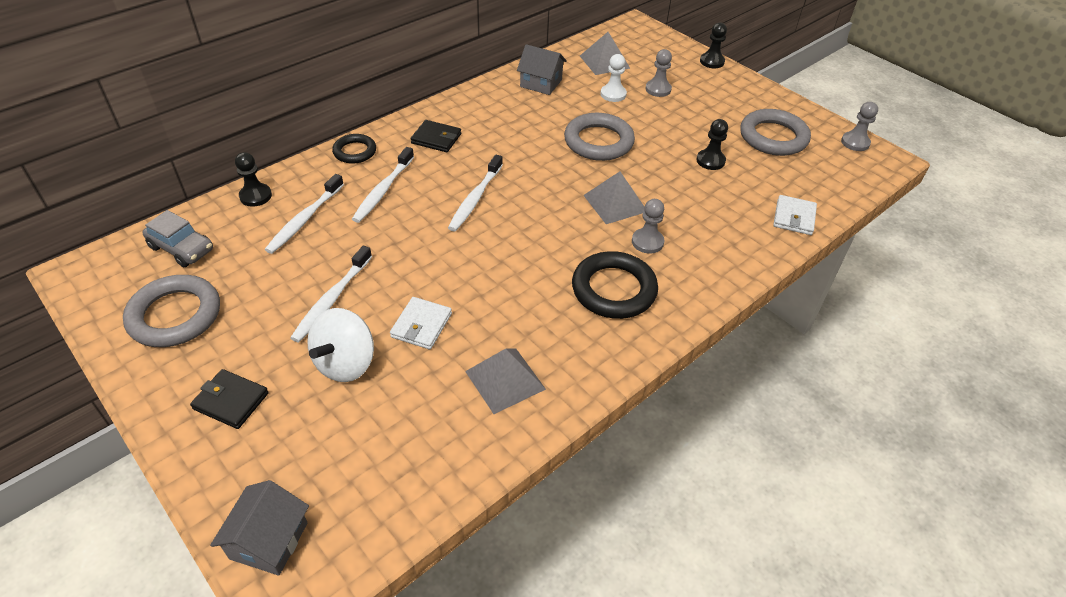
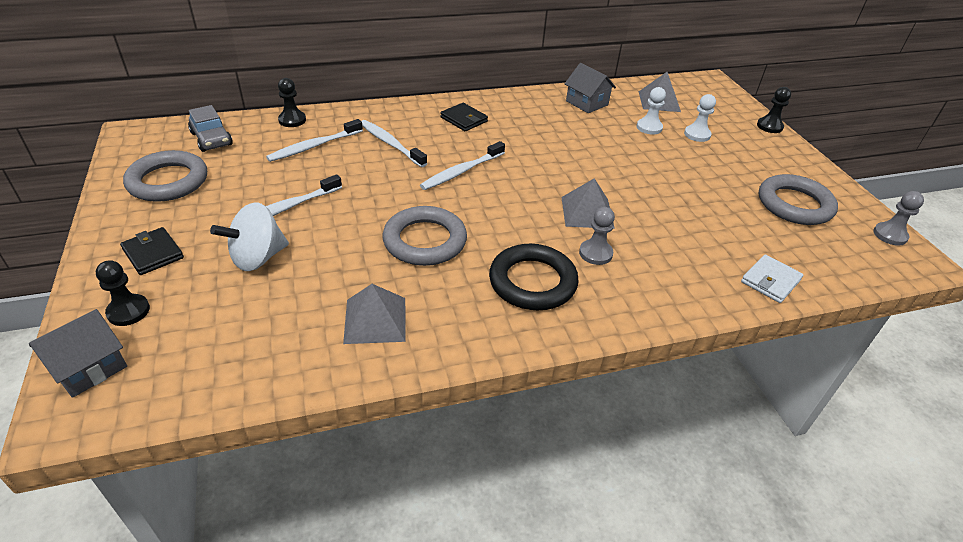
camera: 25 degrees right, 5 degrees down
(355, 152) = (391, 111): black ring -> none
(383, 190) = (390, 144): white toothbrush -> white toothbrush turned 90 degrees clockwise
(421, 325) = (340, 251): white wallet -> none
(598, 142) = (607, 160): grey ring -> grey ring (425, 241)
(658, 89) = (697, 135): grey pawn -> white pawn
(710, 161) = (710, 206): black pawn -> black pawn (128, 311)

